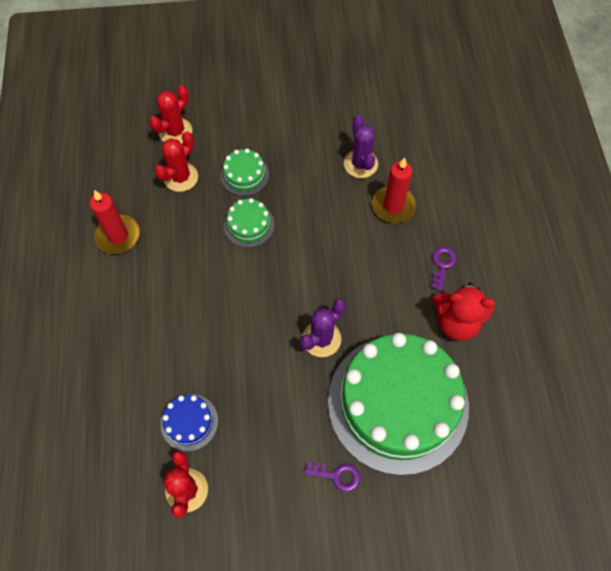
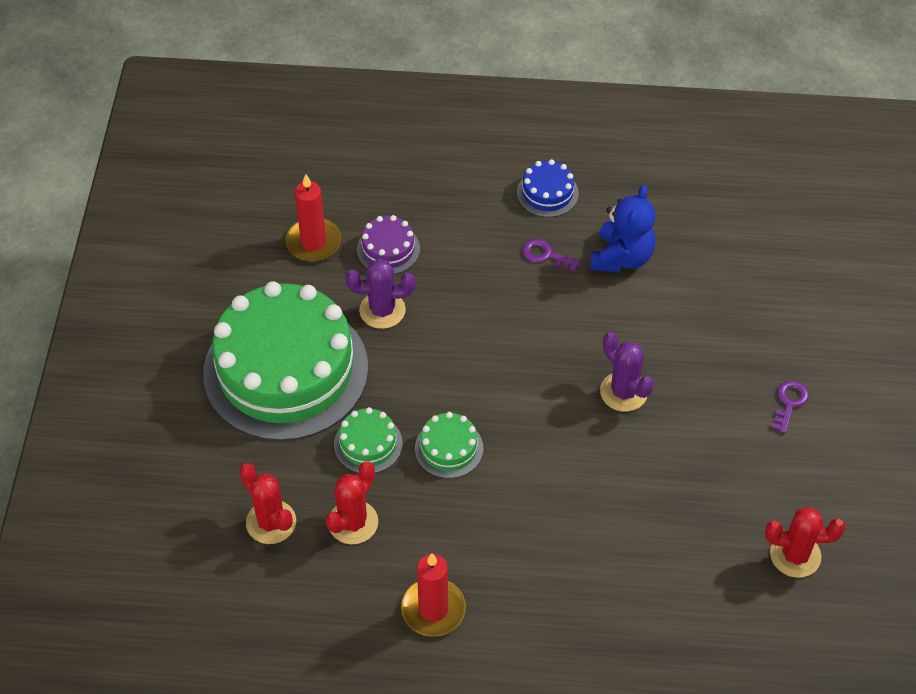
camera: 80 degrees left, 10 degrees down
(181, 177) = (353, 522): red cactus -> red cactus turned 75 degrees clockwise
(189, 422) = (713, 545): blue cake -> blue cake (547, 193)
(393, 206) = (453, 287): red candle -> red candle (313, 242)
(398, 403) = (712, 331): green cake -> green cake (286, 370)
(417, 158) = (388, 249): none -> purple cake
(456, 322) = (621, 257): red teddy bear -> blue teddy bear

